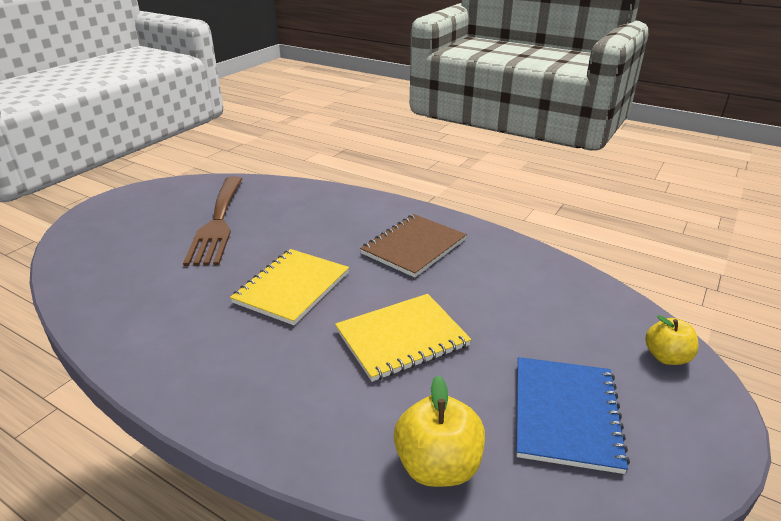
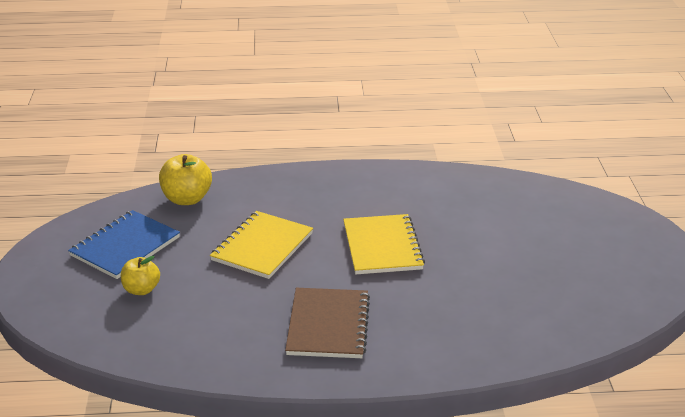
camera: 145 degrees right, 0 degrees up
(218, 223) = (534, 271): brown fork -> none
(565, 414) = (125, 246): blue notebook -> blue notebook turned 60 degrees clockwise
(666, 357) = (59, 310): yellow apple -> yellow apple (141, 290)

